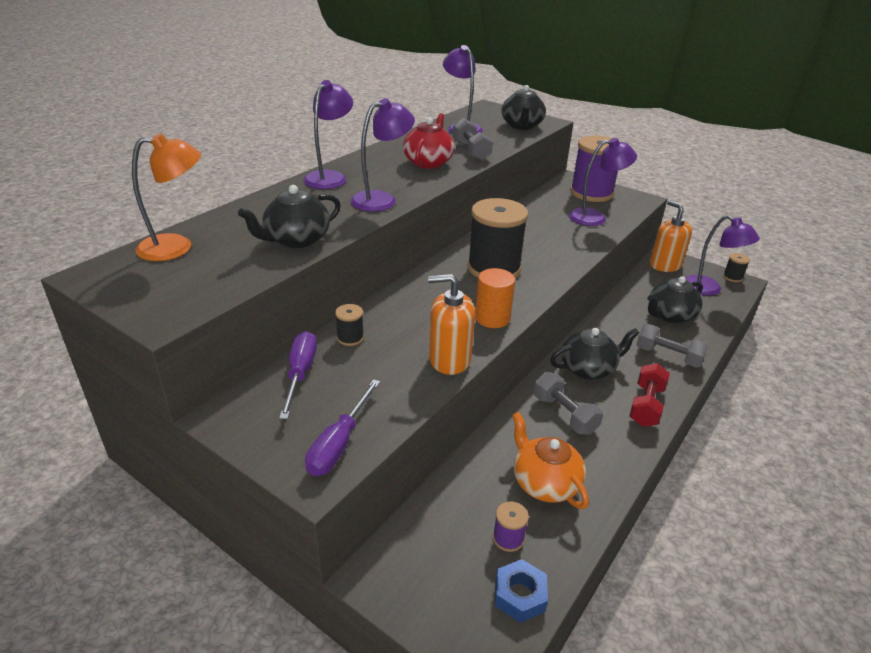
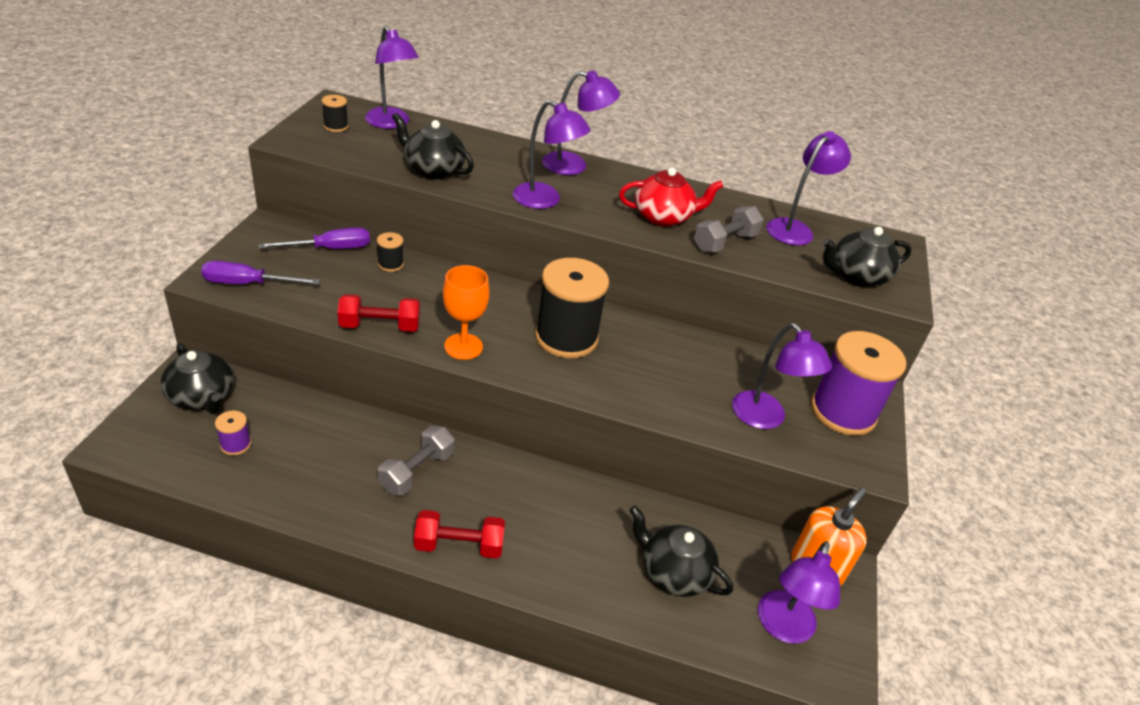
camera: 65 degrees right, 5 degrees up
(177, 247) = (391, 123): orange lamp -> purple lamp
(449, 359) = (380, 326): orange soap dispenser -> red dumbbell
(492, 318) = (463, 346): orange cylinder -> orange goblet
(519, 595) = (174, 458): blue nut -> none
(544, 483) = (309, 463): orange teapot -> none
(588, 369) = (507, 487): black teapot -> black teapot (202, 397)
(668, 356) = (572, 569): grey dumbbell -> none
(732, 277) = (847, 665): black spool -> black spool (336, 126)

